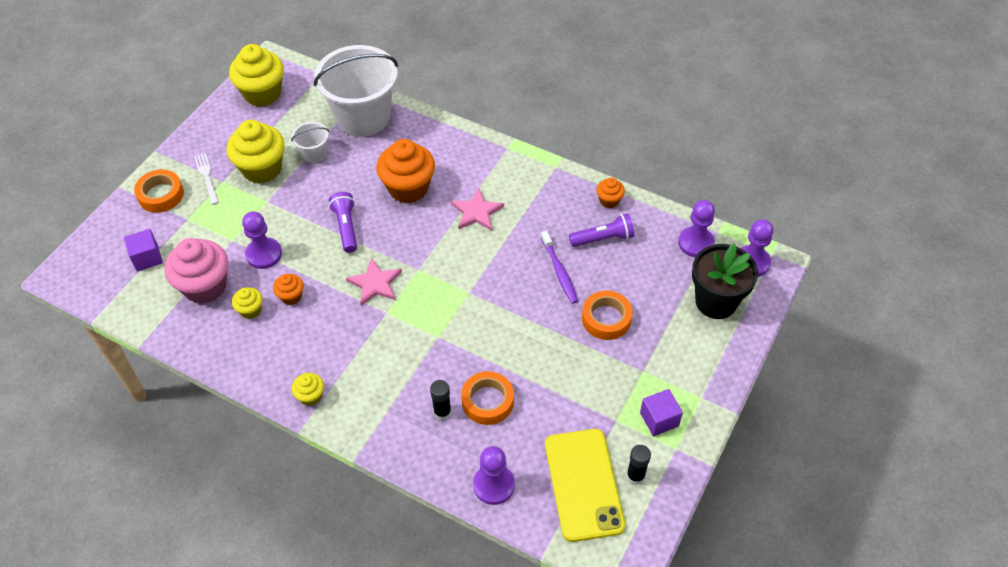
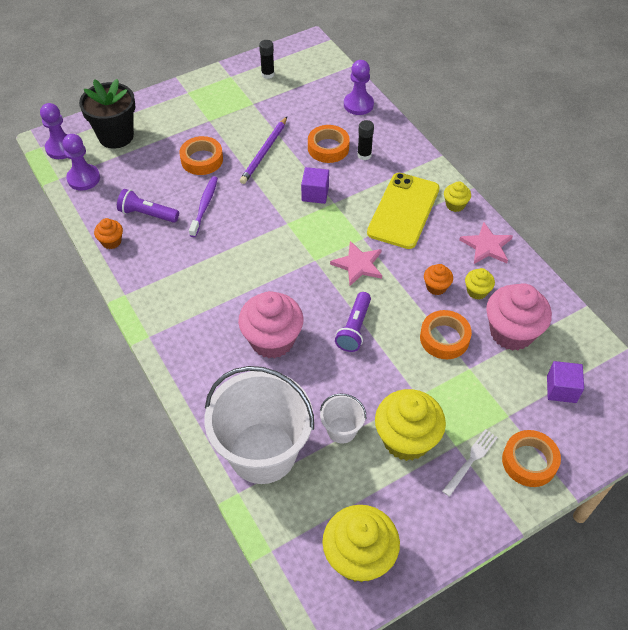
camera: 150 degrees left, 0 degrees up
(206, 177) = (471, 460): white fork -> white fork turned 150 degrees counterclockwise
(264, 254) = (444, 338): purple pawn -> orange tape
(408, 188) = (272, 340): orange cupcake -> pink cupcake
(477, 212) = (228, 286): pink star -> pink star (486, 246)
(551, 360) = (264, 152): none -> purple pencil
(583, 484) = (302, 83): yellow phone -> yellow phone (403, 211)
(659, 419) = (225, 93): purple cube -> purple cube (315, 194)

